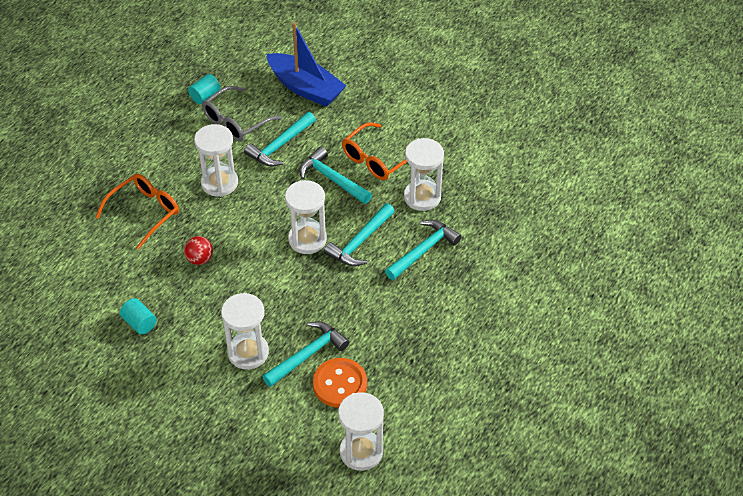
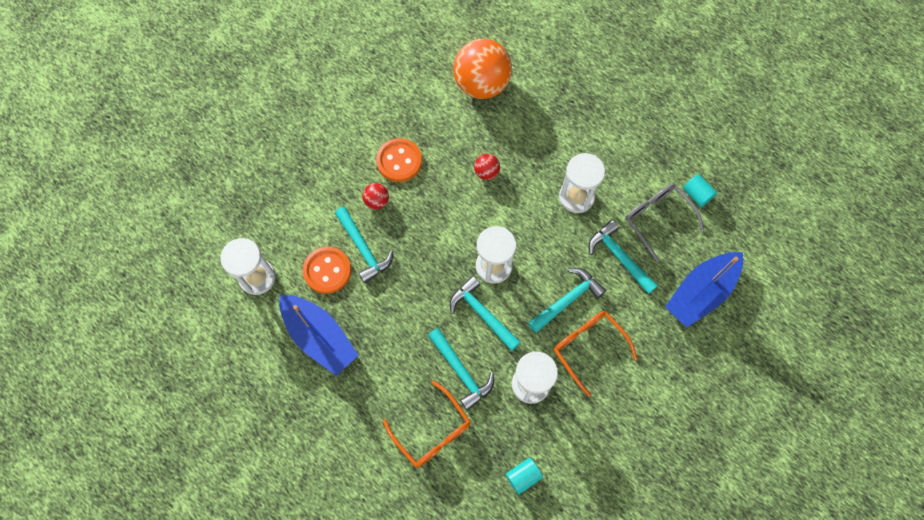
camera: 100 degrees right, 20 degrees up
(87, 278) = (481, 84): none -> orange ball
(139, 323) = (426, 121): turquoise cylinder -> turquoise cylinder (523, 476)
(145, 212) = (549, 132): orange glasses -> orange glasses (432, 431)
(194, 340) = (399, 161): none -> orange button
(248, 352) = (377, 201): white hourglass -> red ball
(417, 376) = (319, 337): none -> blue boat

